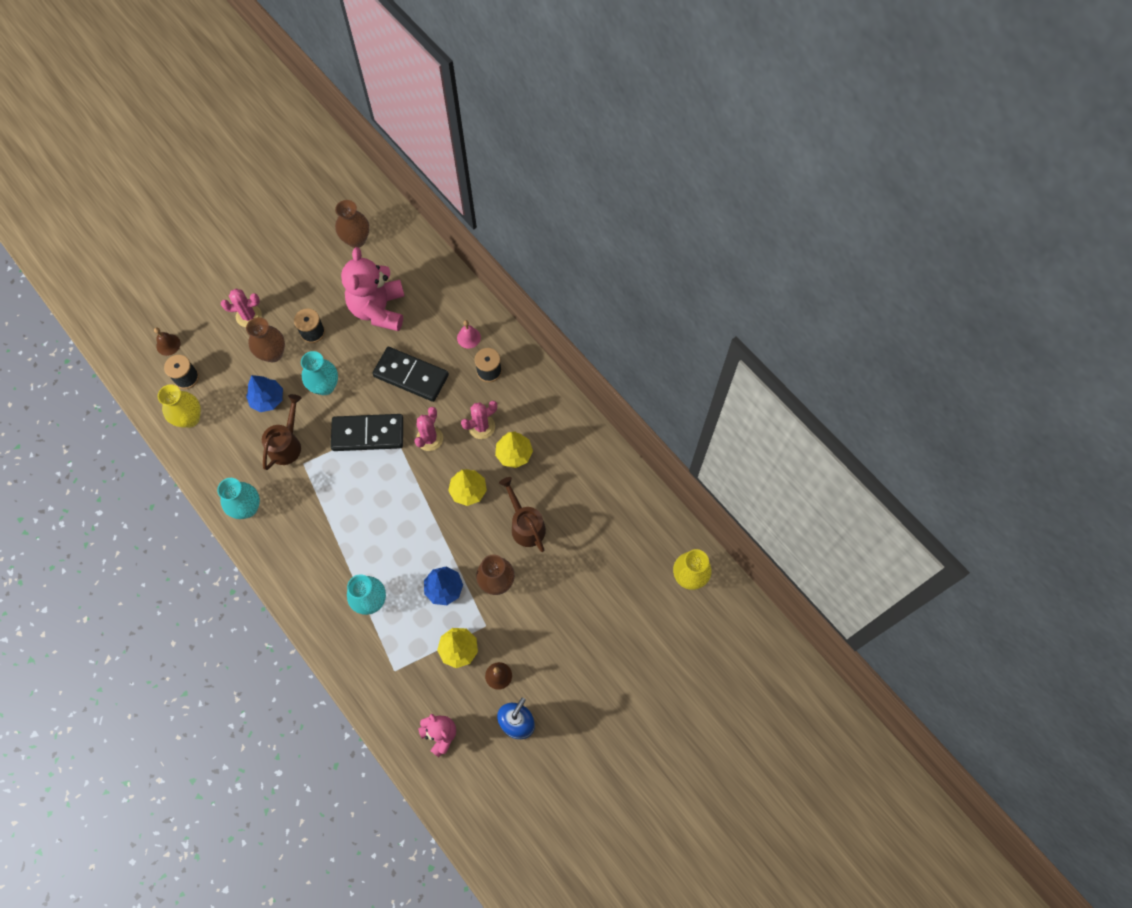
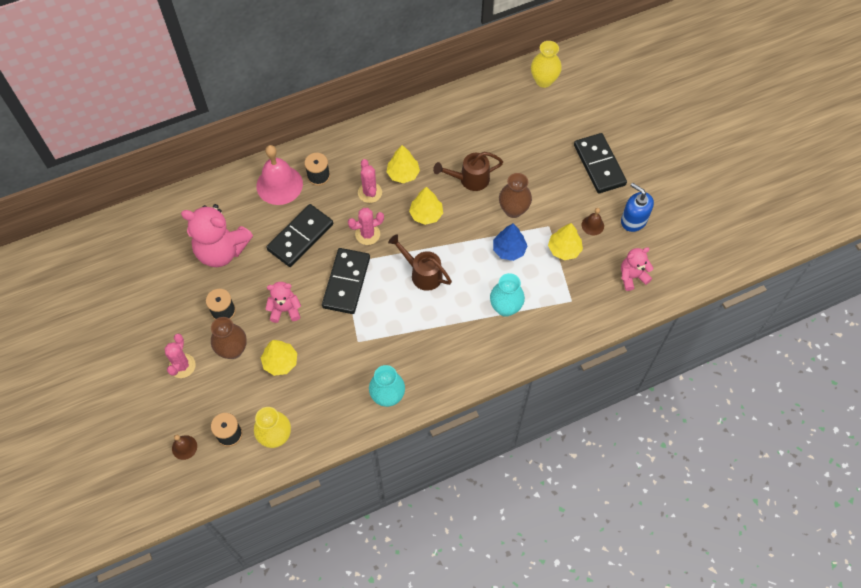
camera: 75 degrees left, 5 degrees down
(267, 399) = (280, 362): blue tree -> yellow tree
(287, 444) = (333, 352): brown watering can -> brown watering can (422, 273)
(325, 386) = (285, 310): turquoise vase -> pink teddy bear
(356, 240) = (137, 256): brown vase -> none
(429, 438) = (367, 234): pink cactus -> pink cactus turned 60 degrees counterclockwise
(468, 337) = (279, 185): pink bell -> pink bell, size x2.09
(585, 667) = (599, 165): none -> black domino

